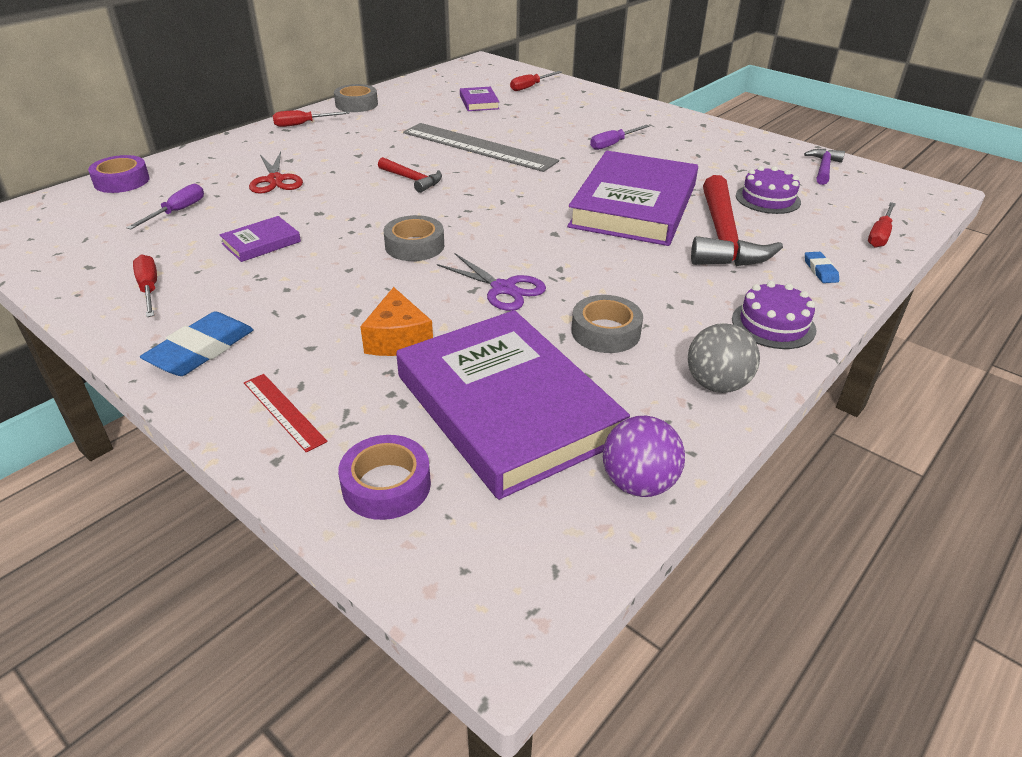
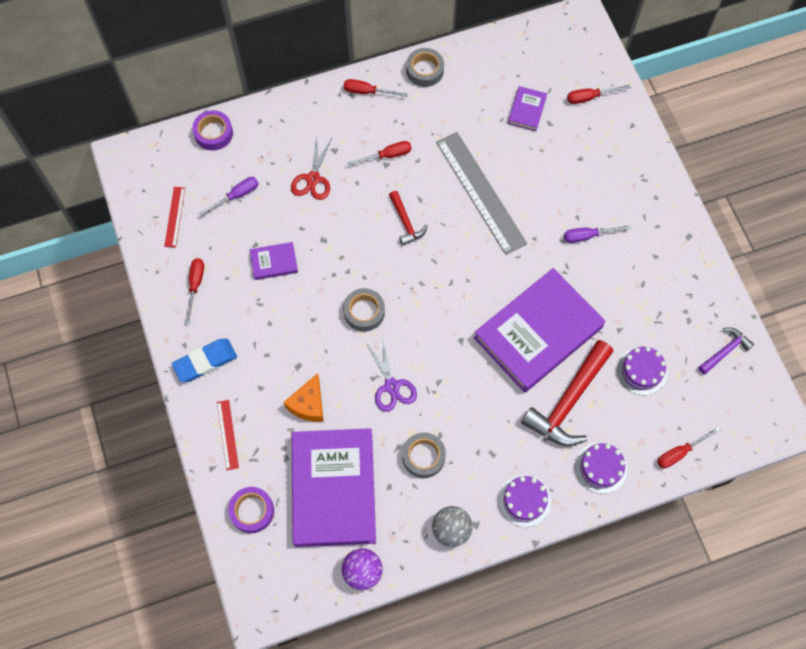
camera: 30 degrees right, 30 degrees up
(90, 245) = (175, 217): none -> red ruler
(355, 150) = (387, 155): none -> red screwdriver
(820, 270) = (601, 468): blue eraser -> purple cake

